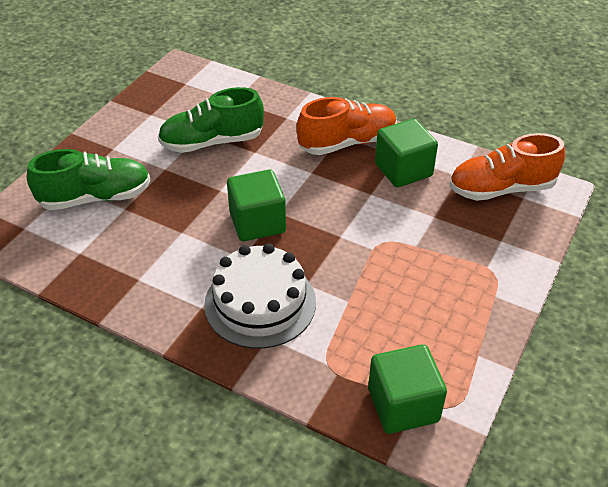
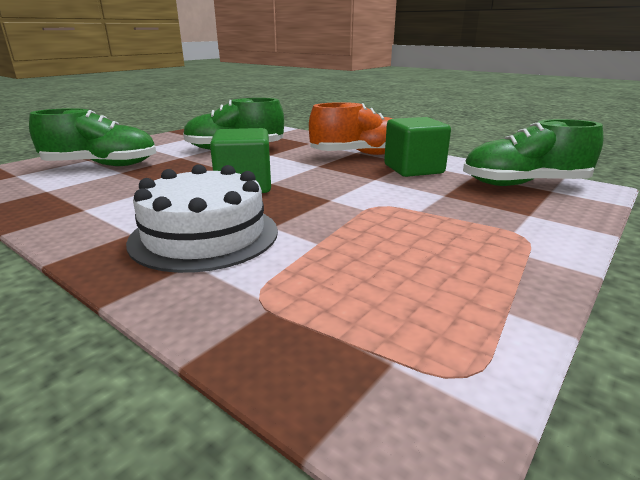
camera: 10 degrees right, 20 degrees down
(403, 405) = (365, 362): green cube -> none
(501, 189) = (524, 184): orange shoe -> green shoe

